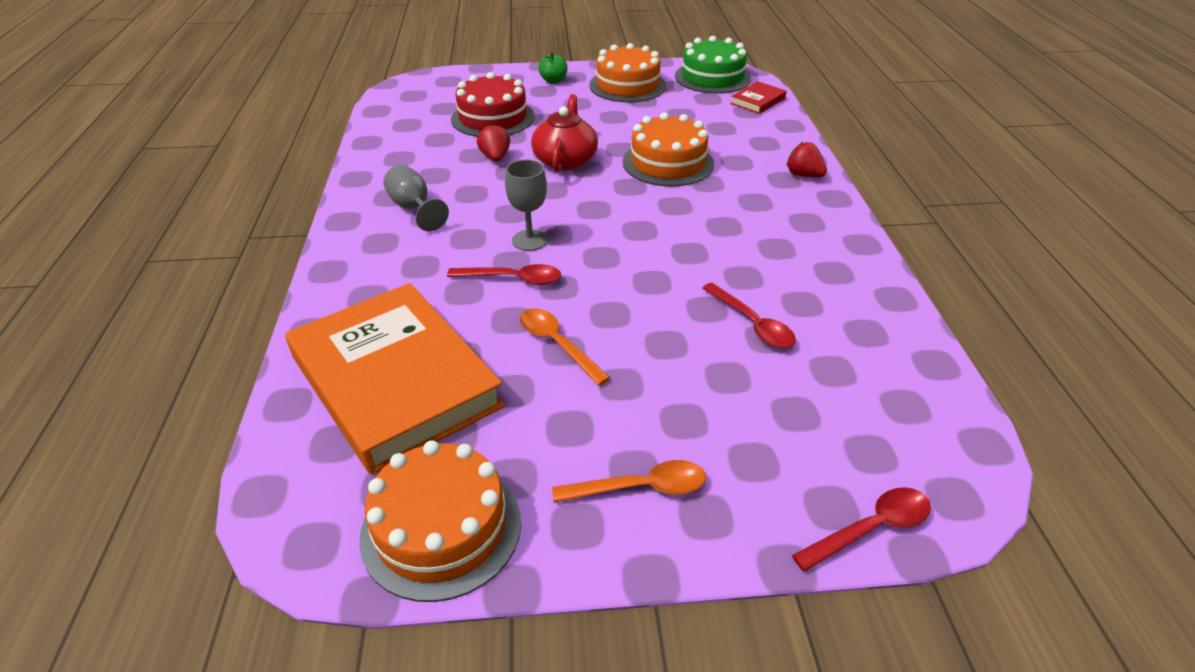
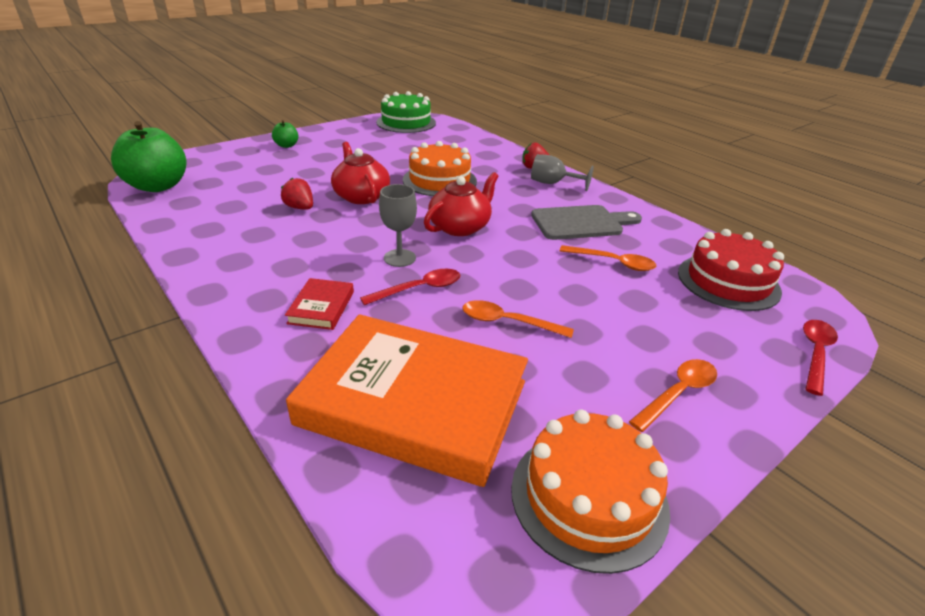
camera: 35 degrees left, 5 degrees down
(401, 101) = (158, 186): none -> green apple
(414, 208) = (269, 263): grey goblet -> grey goblet (553, 183)
(493, 118) = (263, 180): red cake -> red cake (728, 281)
(627, 85) = (350, 138): orange cake -> none
(628, 225) = (460, 227): none -> red teapot
(752, 324) = (613, 262): red spoon -> orange spoon
(758, 101) = (453, 131): red book -> red book (321, 307)
(775, 263) = (581, 223): none -> grey cutting board

